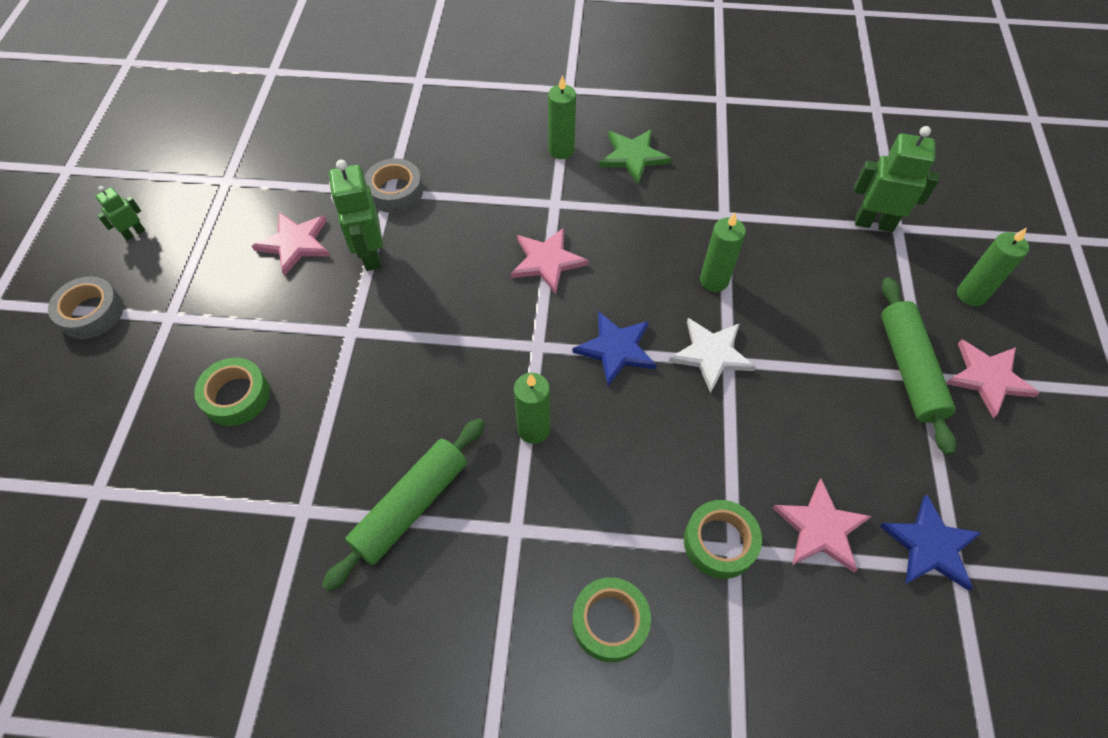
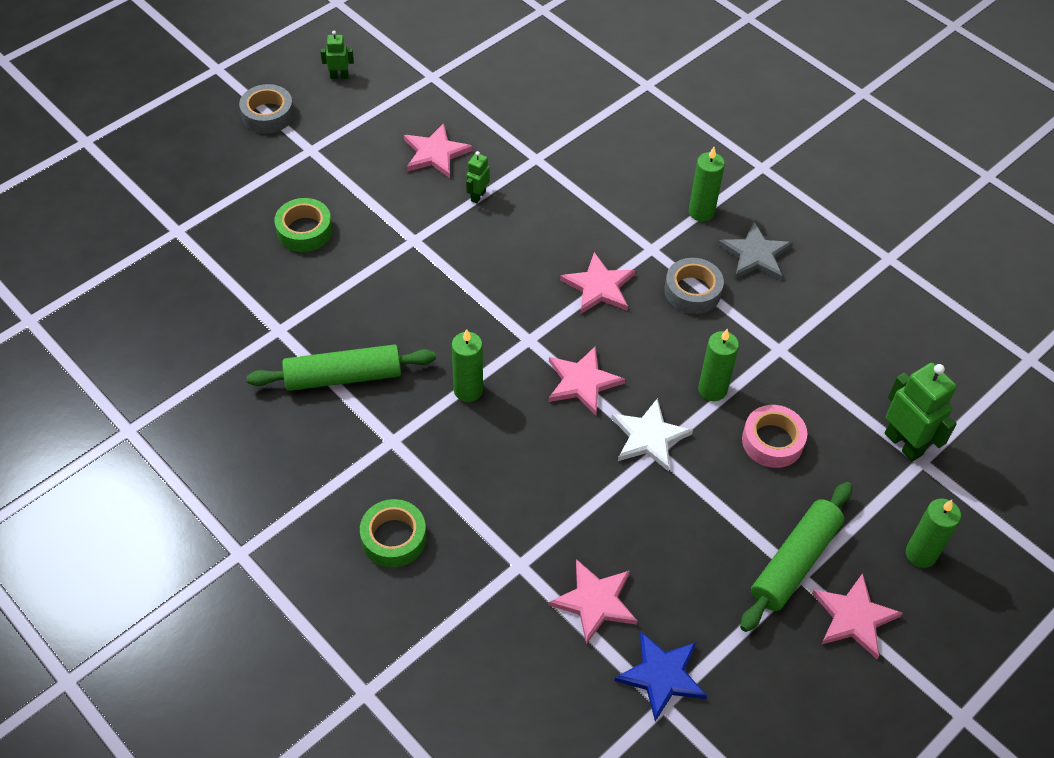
camera: 40 degrees right, 5 degrees down
(370, 255) = (478, 196): green robot -> green robot, size x0.53
(395, 191) = (541, 161): grey tape -> grey tape (692, 291)
(616, 349) = (582, 382): blue star -> pink star
(633, 156) = (755, 255): green star -> grey star
(719, 542) = (515, 553): green tape -> none
(795, 288) = (772, 441): none -> pink tape

